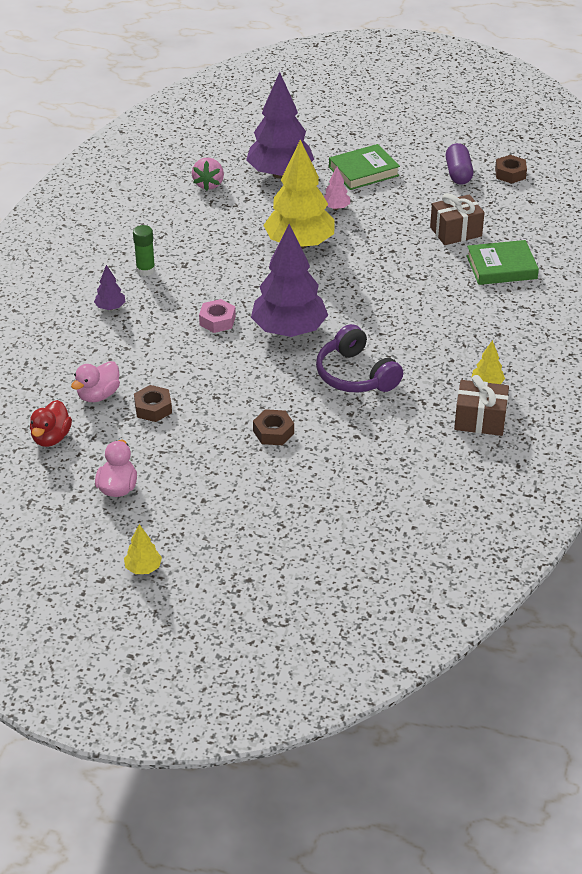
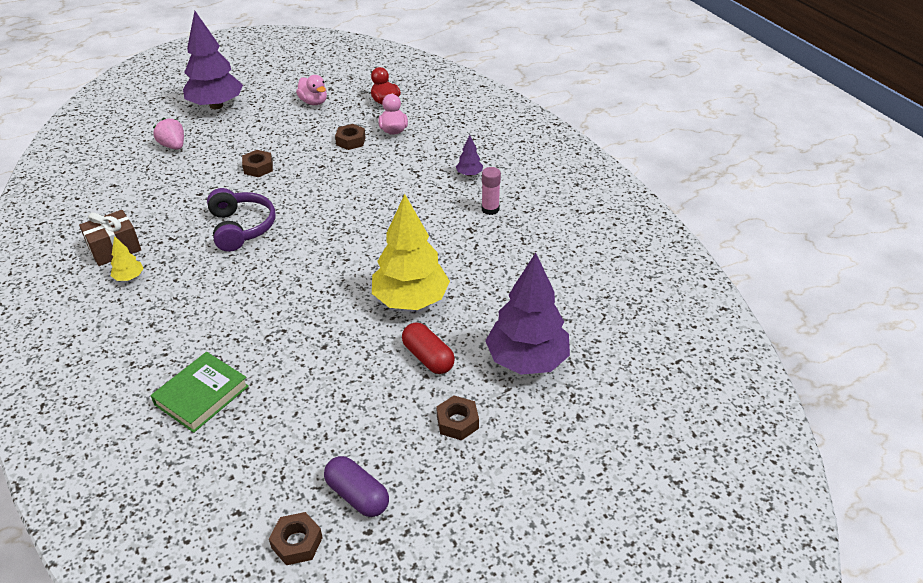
camera: 135 degrees right, 0 degrees up
(143, 568) = (252, 84): yellow tree -> none
(145, 270) = (490, 209): green glue stick -> pink glue stick
(209, 184) = (565, 306): pink strawberry -> pink strawberry (173, 146)
(217, 321) = (387, 207): pink nut -> none
(289, 330) = (327, 229): purple tree -> purple tree (216, 105)
(336, 208) = (428, 357): pink tree -> red capsule
(355, 375) = (241, 228): purple headphones -> purple headphones turned 60 degrees clockwise
(363, 171) = (457, 422): green book -> brown nut
(455, 232) = (284, 408): brown gift -> none

